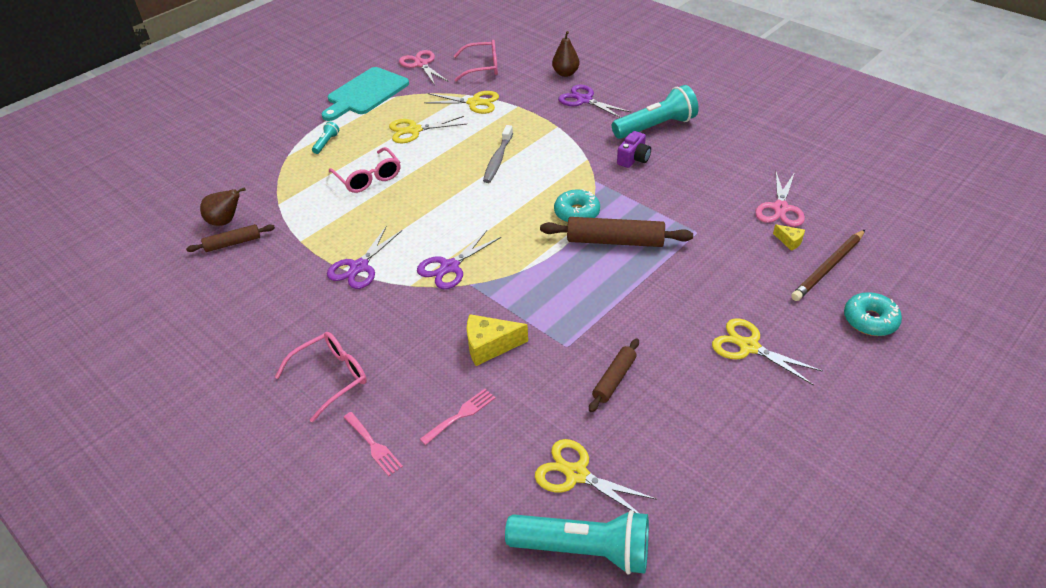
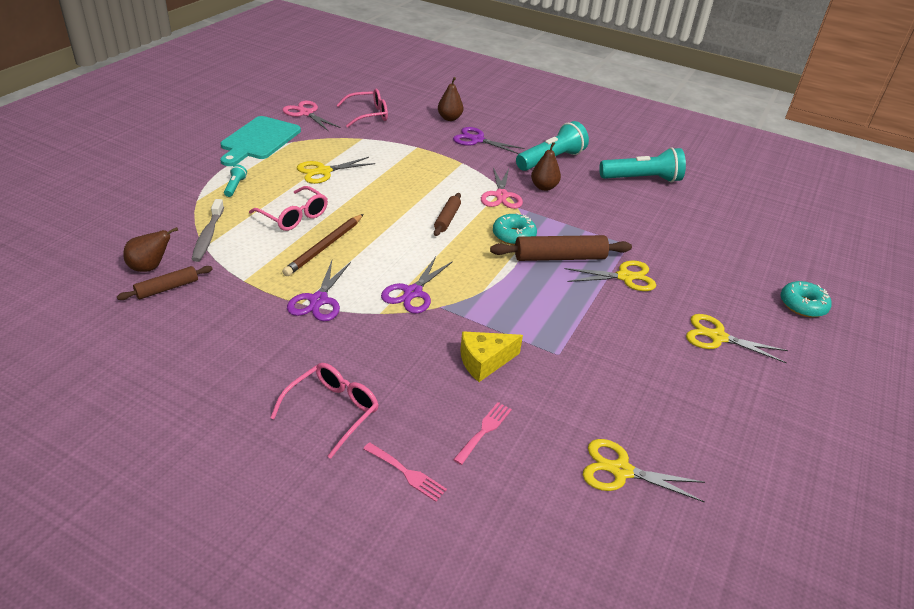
camera: 20 degrees left, 5 degrees down
(474, 103) = (374, 145): yellow scissors -> yellow scissors (625, 277)
(498, 159) = (418, 193): grey toothbrush -> grey toothbrush (208, 236)
(584, 549) = (661, 541): turquoise flashlight -> turquoise flashlight (642, 179)
(614, 379) = (615, 379): brown rolling pin -> brown rolling pin (447, 219)
(633, 159) = (544, 187): purple camera -> brown pear
(780, 208) = (687, 221): pink scissors -> pink scissors (501, 195)
(789, 241) = (708, 247): yellow cheese -> none
(828, 267) = (749, 265): brown pencil -> brown pencil (324, 247)

